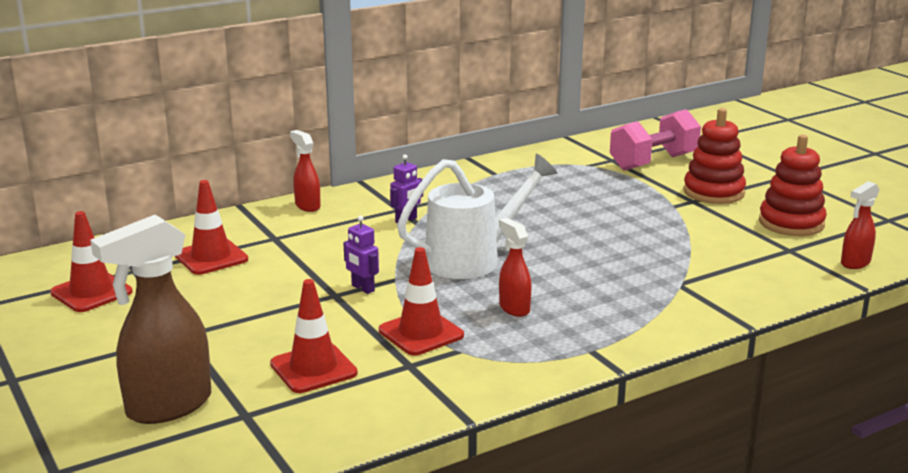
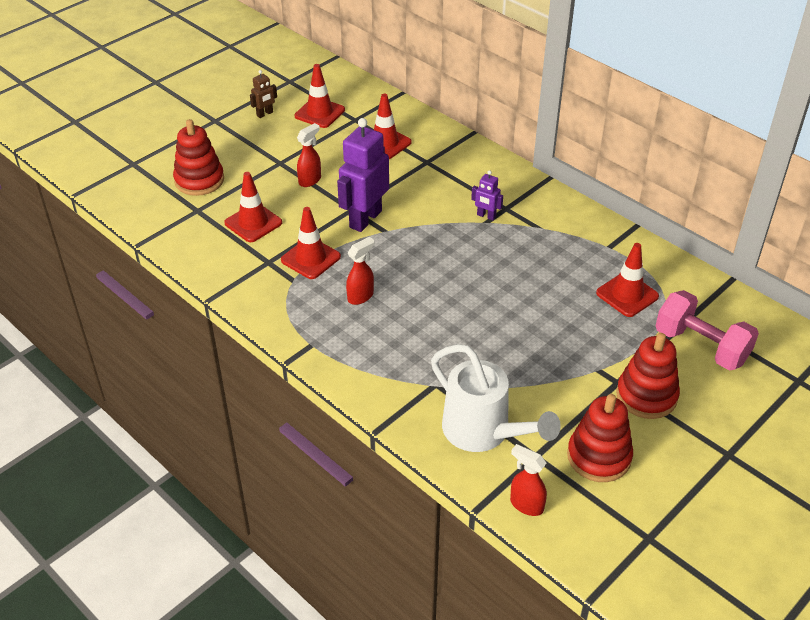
camera: 75 degrees right, 20 degrees up
(45, 334) = (265, 114): none -> brown robot
(167, 407) = (199, 180): brown spray bottle -> red stacking toy
(307, 206) = (488, 162): red spray bottle -> red spray bottle (310, 180)
(362, 288) = (365, 219): purple robot -> purple robot, size x2.13
(473, 259) = (432, 263): white watering can -> white watering can (483, 432)
(571, 177) = (627, 295): none -> red traffic cone

